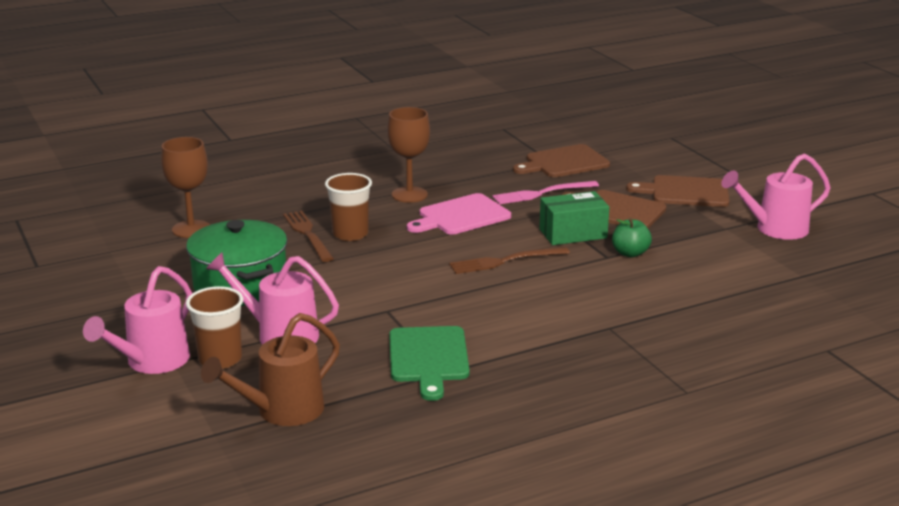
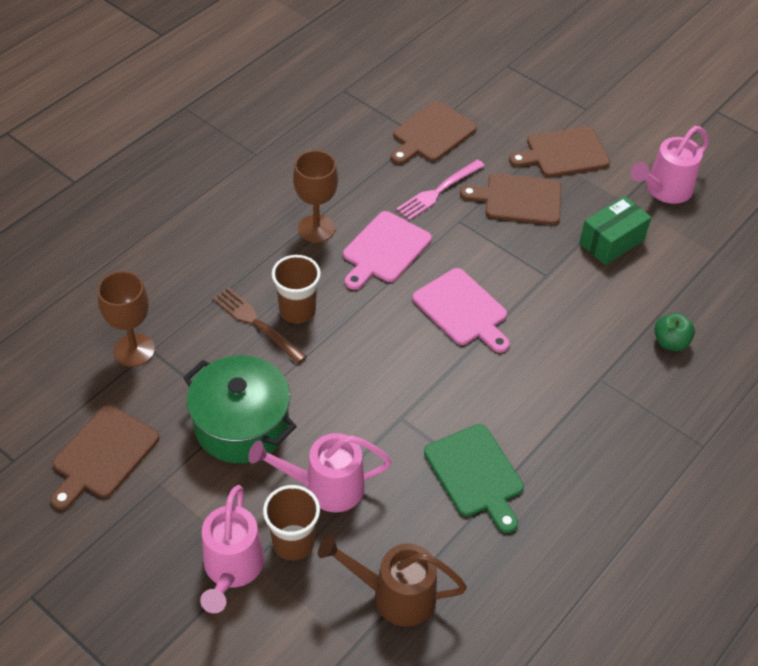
camera: 25 degrees left, 25 degrees up
(110, 277) = (103, 455): none -> brown cutting board
(281, 412) = (394, 595): brown watering can -> brown watering can turned 75 degrees clockwise
(504, 261) = (462, 310): brown fork -> pink cutting board
(573, 233) = (499, 248): green box -> green box (611, 241)
(630, 253) = (563, 263): green apple -> green apple (670, 342)

